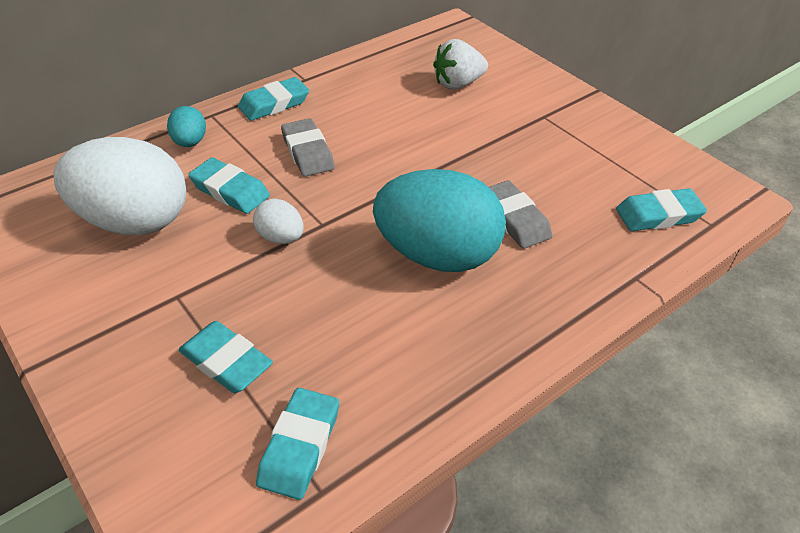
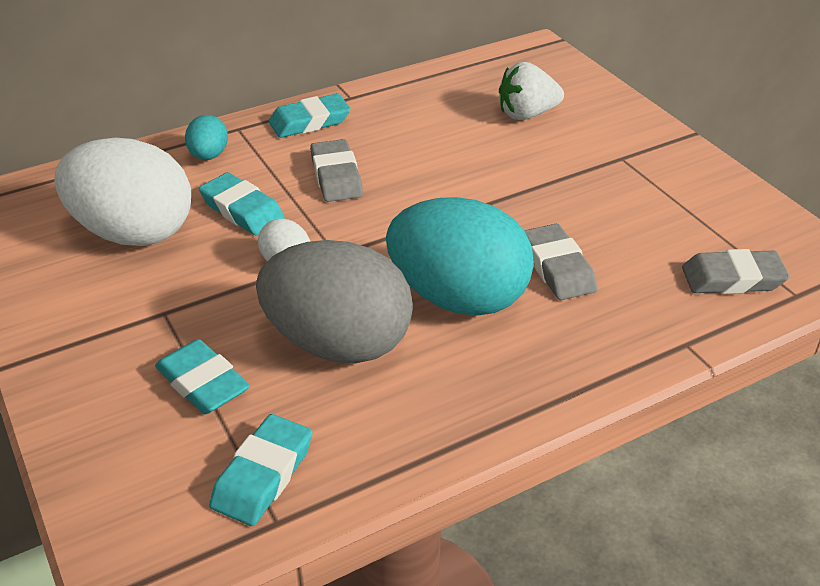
camera: 10 degrees right, 5 degrees down
(342, 309) = (338, 343): none -> grey egg
(658, 215) = (732, 279): turquoise eraser -> grey eraser

